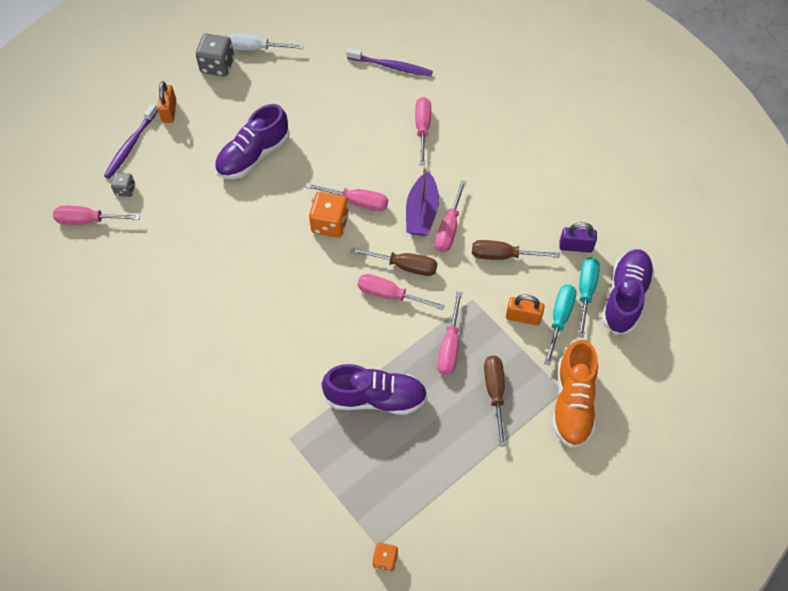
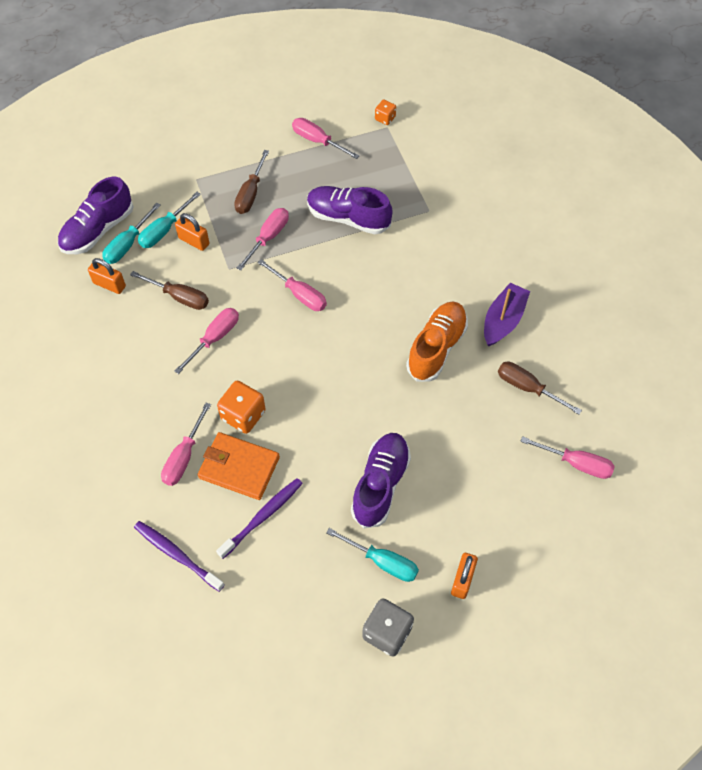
camera: 160 degrees left, 0 degrees up
(125, 190) = (531, 488): grey dice -> none
(130, 146) = (517, 545): purple toothbrush -> purple toothbrush (263, 516)
(235, 105) = (382, 561): none -> turquoise screwdriver
(253, 155) = (380, 485): purple shoe -> purple shoe turned 45 degrees counterclockwise
(256, 48) = (330, 644): white screwdriver -> none
(330, 224) = (327, 379): orange dice -> orange dice (243, 415)
(357, 202) = (291, 394): pink screwdriver -> pink screwdriver (318, 141)
(374, 134) = (239, 467): none -> orange wallet
(404, 266) = (274, 316): brown screwdriver -> brown screwdriver (528, 388)
(421, 212) = (232, 362): purple boat -> purple boat (503, 320)
(572, 403) = (194, 169): orange shoe -> orange shoe (436, 348)
(575, 246) = (109, 284): purple padlock -> orange padlock

